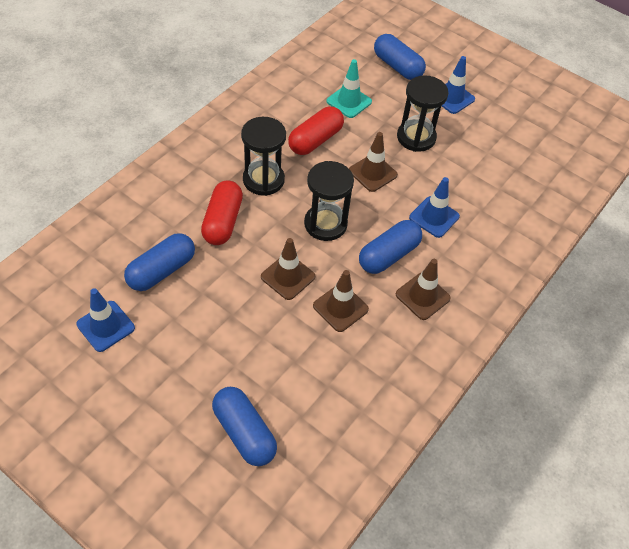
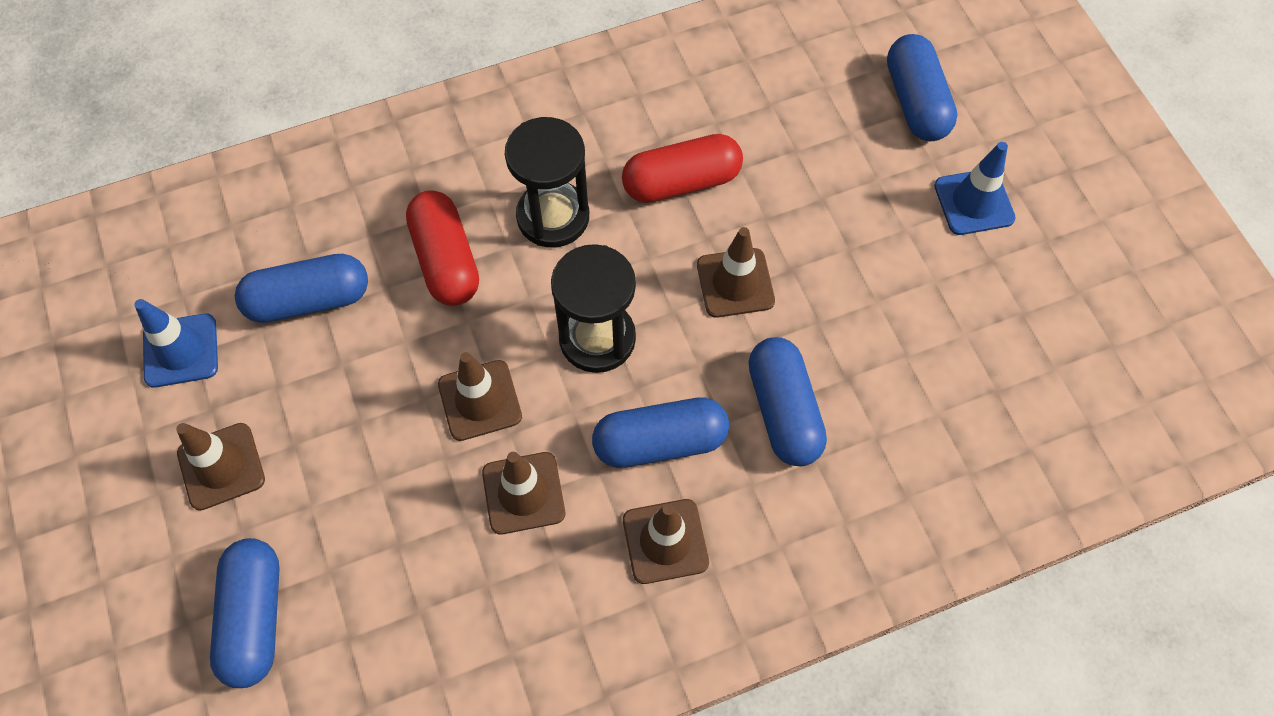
camera: 35 degrees right, 10 degrees up
(171, 371) = (221, 466): none -> brown traffic cone
(222, 221) = (445, 260): red capsule -> red capsule turned 60 degrees counterclockwise
(349, 101) = (785, 134): turquoise traffic cone -> none
(416, 137) = (855, 250): black hourglass -> none
(434, 217) = (783, 411): blue traffic cone -> blue capsule

